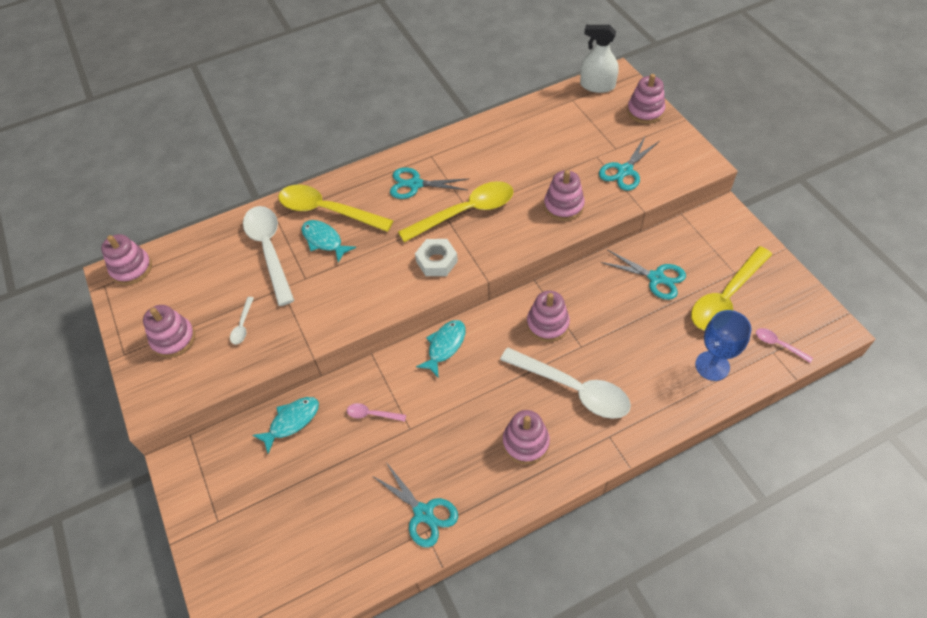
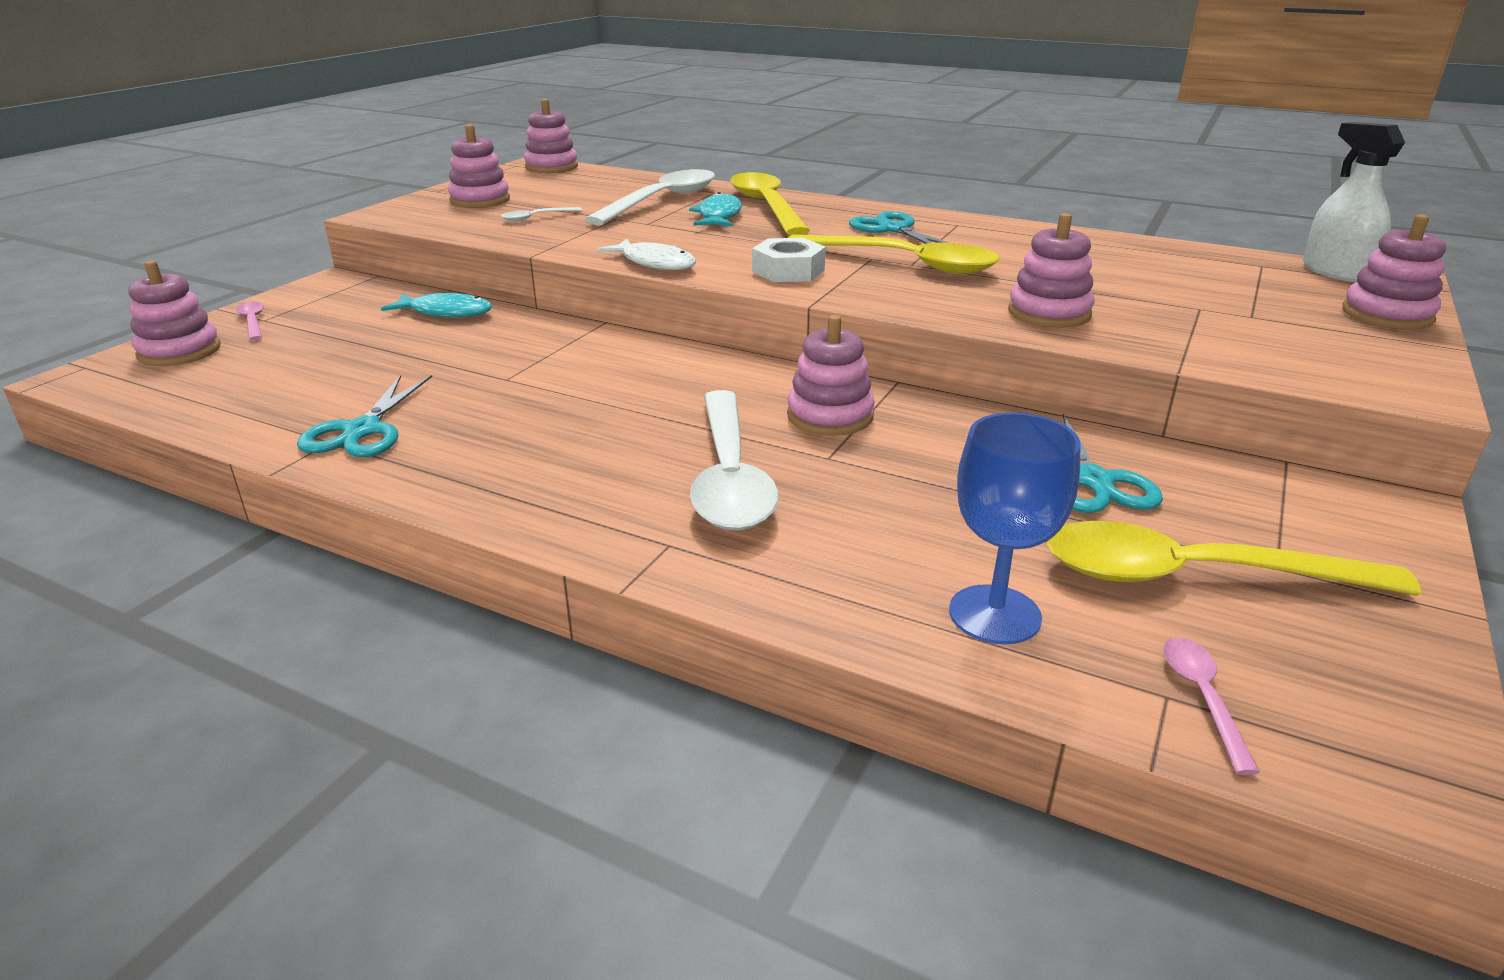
camera: 50 degrees right, 25 degrees down
(372, 414) = (505, 349): pink spoon -> pink spoon (253, 322)
(377, 309) = (655, 263): none -> white fish
(445, 346) = (678, 358): turquoise fish -> none
(525, 442) = (570, 469): pink stacking toy -> pink stacking toy (179, 351)
(625, 171) = (1224, 334): turquoise scissors -> none

